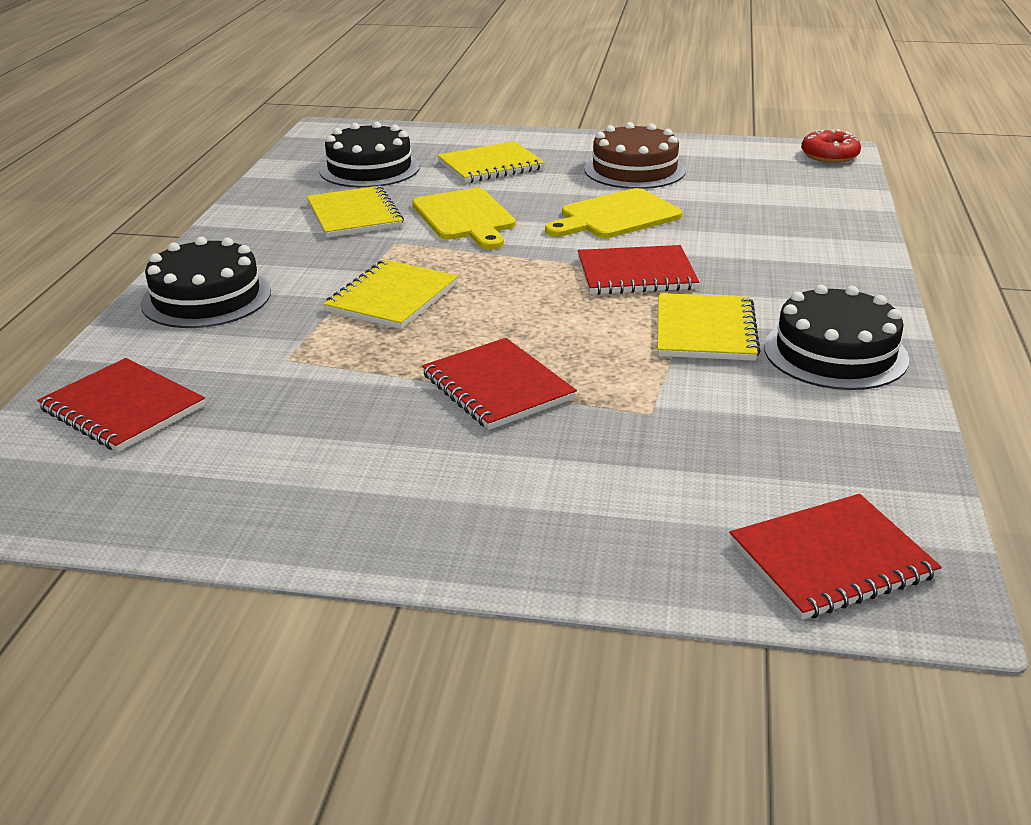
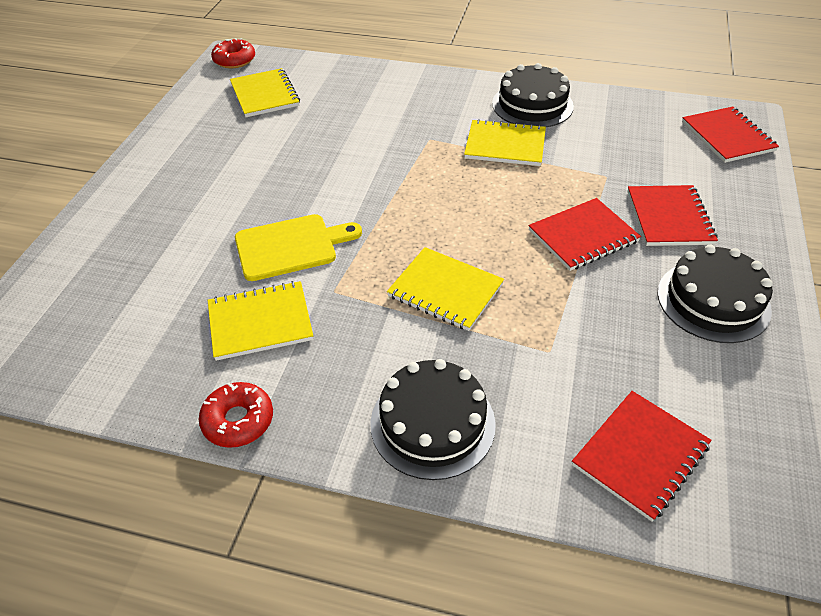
camera: 85 degrees left, 15 degrees up
(238, 219) = (238, 420): none -> red donut
(369, 168) = (134, 315): black cake -> black cake (713, 301)
(490, 165) = (170, 228): yellow notebook -> yellow notebook (265, 95)
(616, 216) = (314, 165): yellow cutting board -> none
(634, 170) = (221, 147): brown cake -> none
(636, 274) = (419, 164): red notebook -> red notebook (669, 217)

